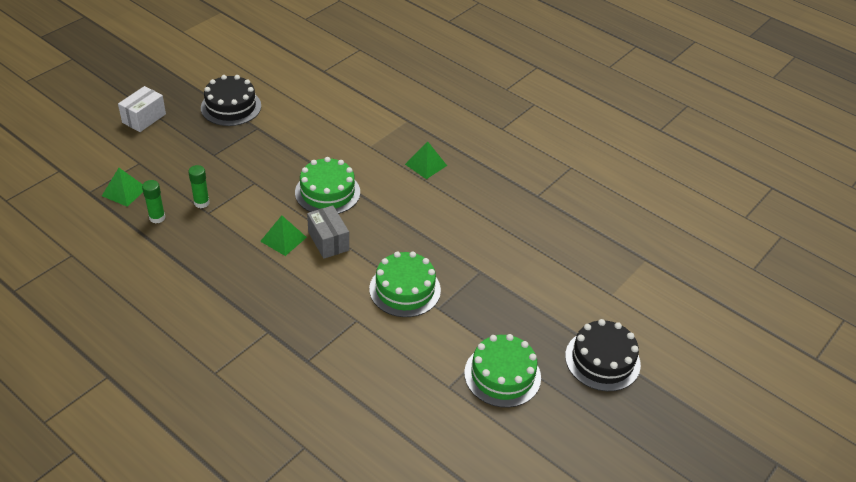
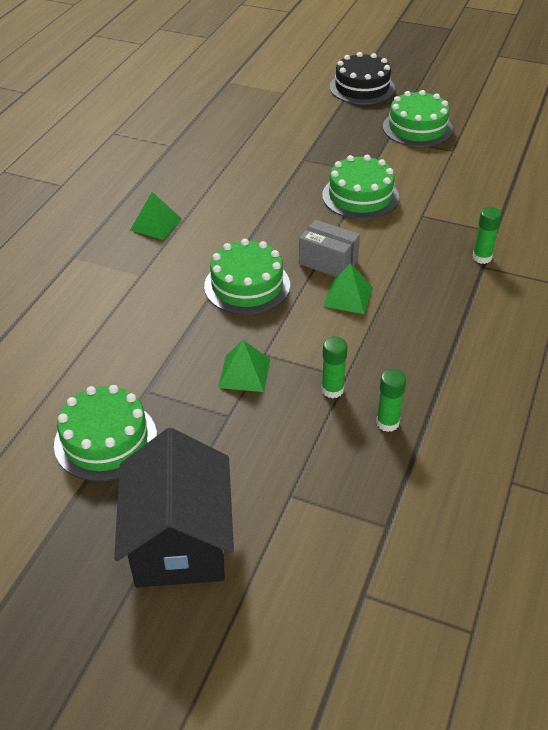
camera: 105 degrees left, 0 degrees up
(124, 191) = (361, 483): green pyramid -> green pyramid (244, 373)
(144, 118) = (179, 541): white box -> black house
(231, 107) = (105, 440): black cake -> green cake
(279, 335) = (482, 257): none -> green glue stick
(328, 241) = (328, 262): grey box -> grey box turned 75 degrees clockwise

